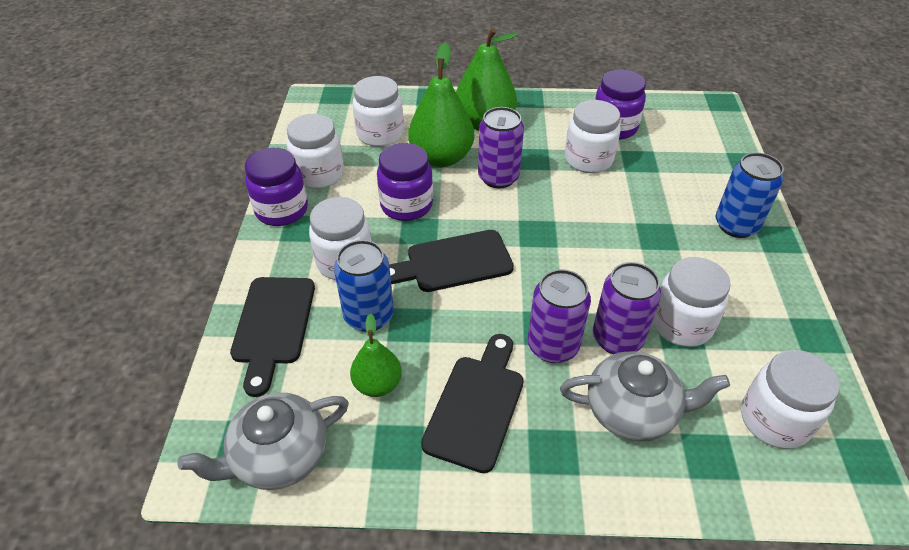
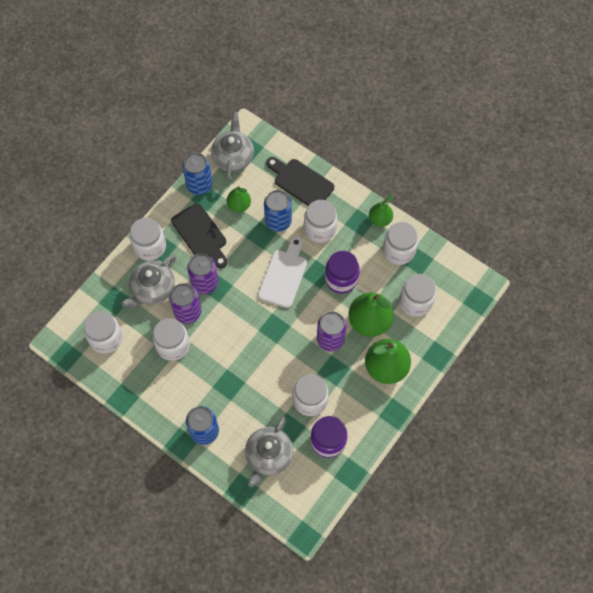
camera: 125 degrees right, 20 degrees up
(282, 210) = (380, 219): purple jar -> green pear
(380, 474) = (199, 185): none -> blue can
(453, 262) = (284, 275): black cutting board -> white cutting board
(567, 471) = (150, 247): none -> white jar
(687, 160) = (268, 456): none -> grey teapot

